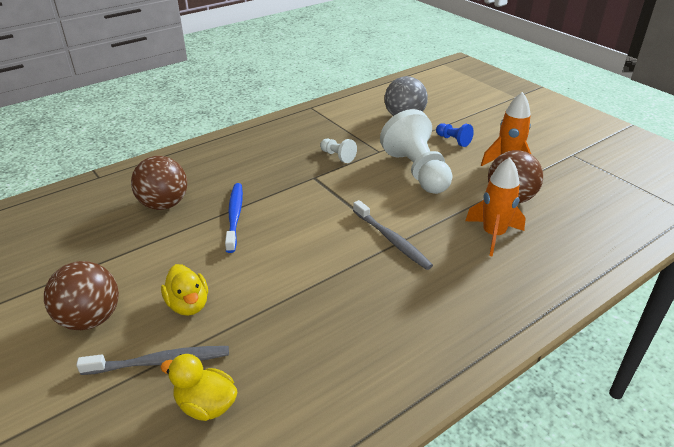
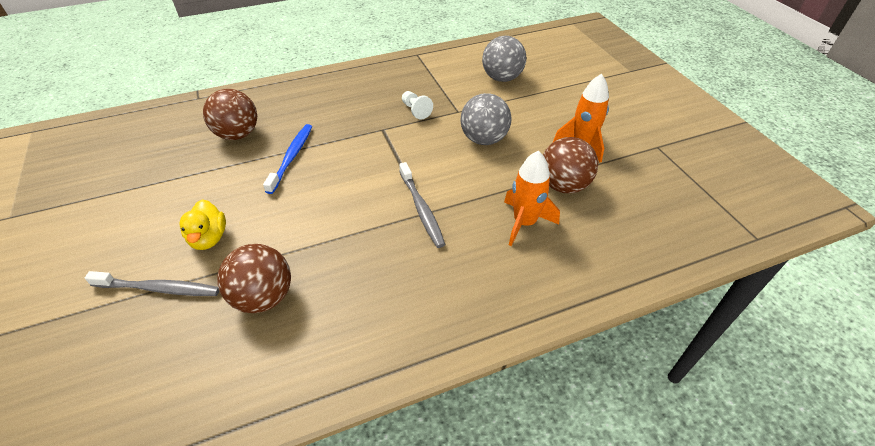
camera: 15 degrees right, 10 degrees up
(90, 319) = (125, 234): brown ball -> brown ball (264, 297)
(206, 405) = (175, 340): yellow duck -> none
(417, 171) = (484, 139): white pawn -> grey ball
(453, 140) = (538, 111): blue pawn -> none

